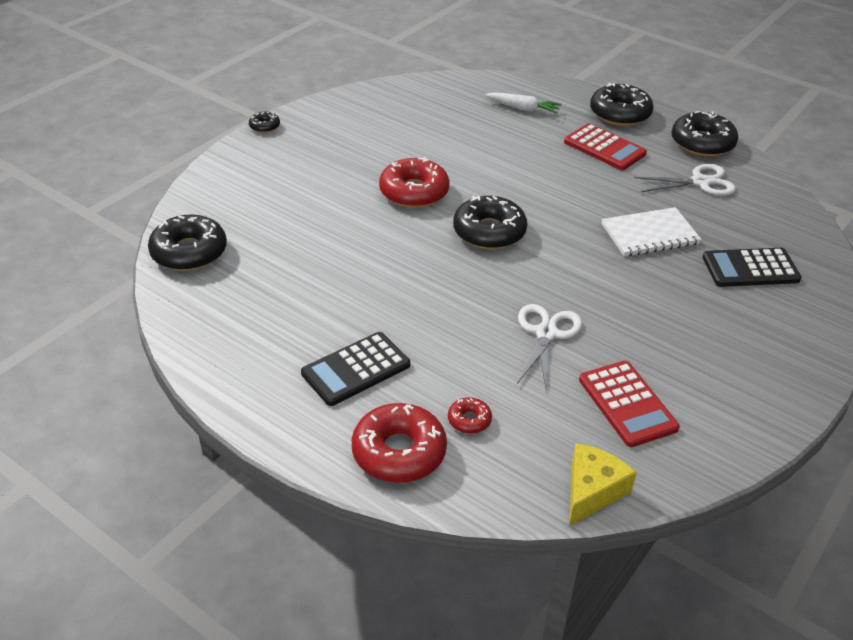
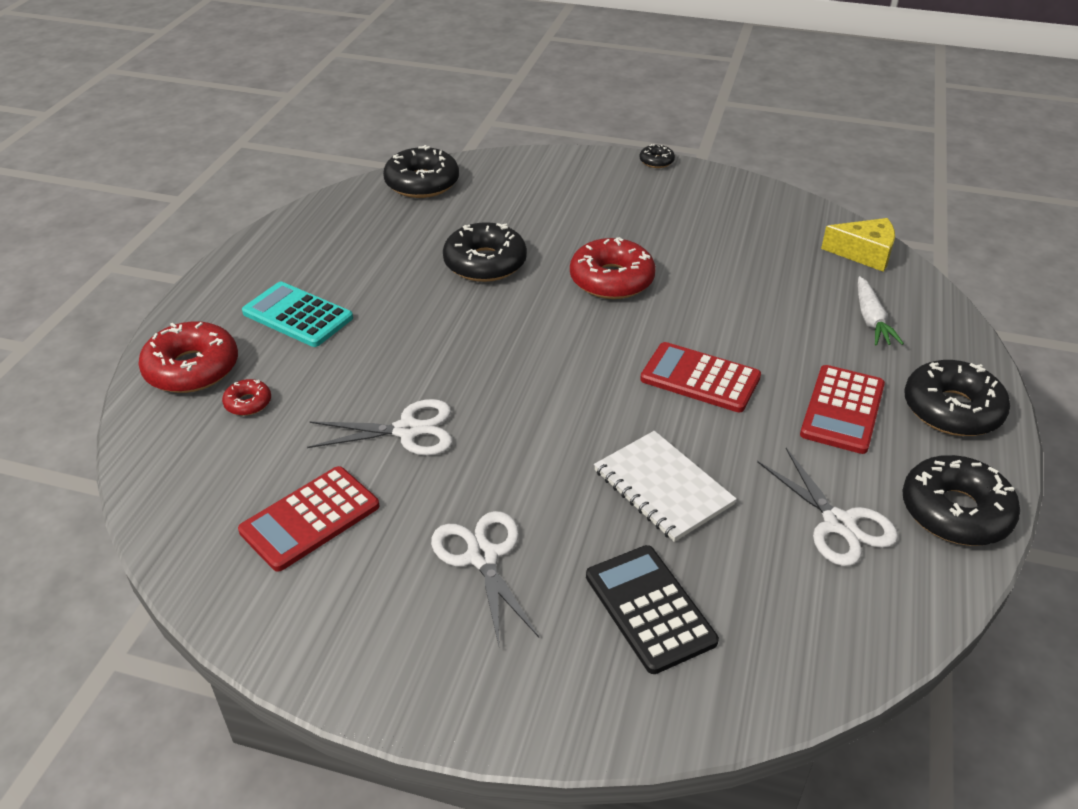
camera: 70 degrees right, 0 degrees up
(356, 369) = (297, 315): black calculator -> turquoise calculator
(489, 232) = (573, 349): black donut -> black donut (485, 263)
(549, 189) = (700, 378): none -> red calculator
(592, 491) = (165, 512): yellow cheese -> yellow cheese (864, 253)
(690, 325) = (482, 557): none -> white scissors

